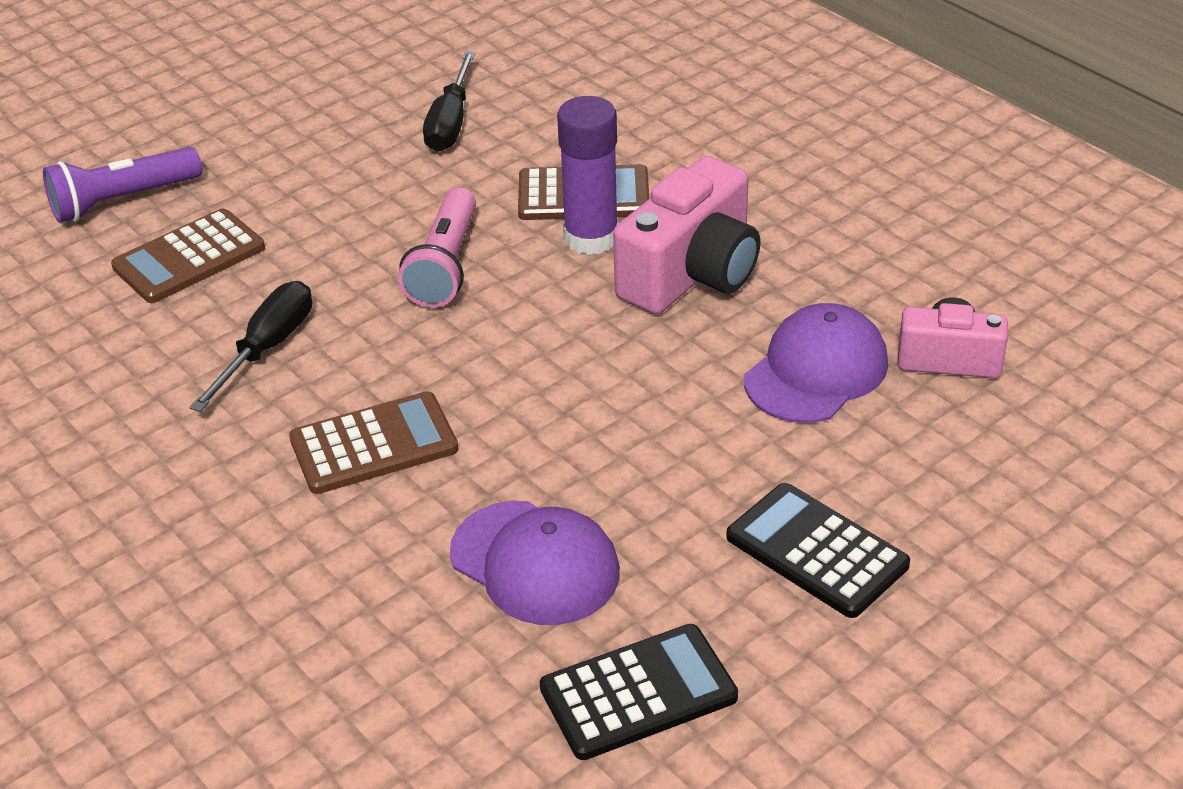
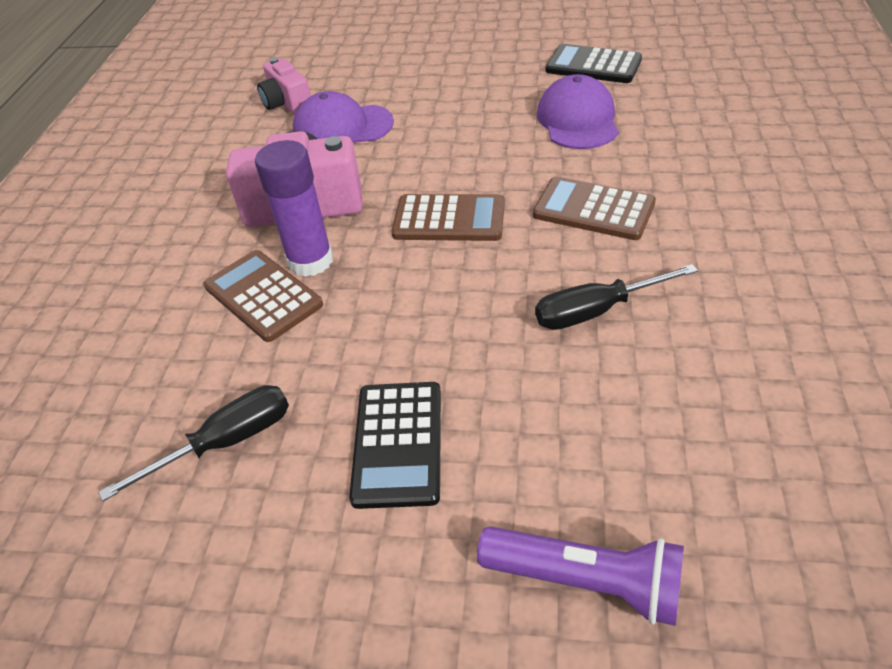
camera: 130 degrees left, 5 degrees up
(189, 257) = (582, 444): brown calculator -> brown calculator (449, 219)
(445, 265) = (414, 300): pink flashlight -> none
(817, 551) = (461, 72): black calculator -> black calculator (397, 444)

